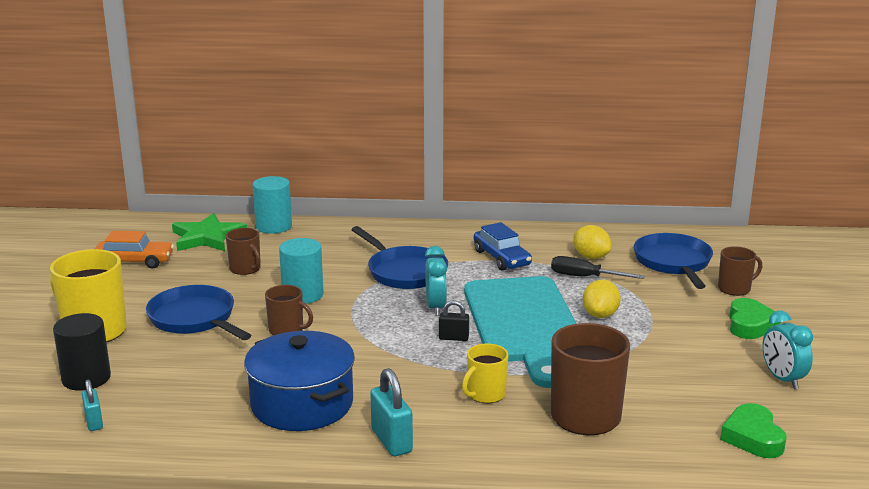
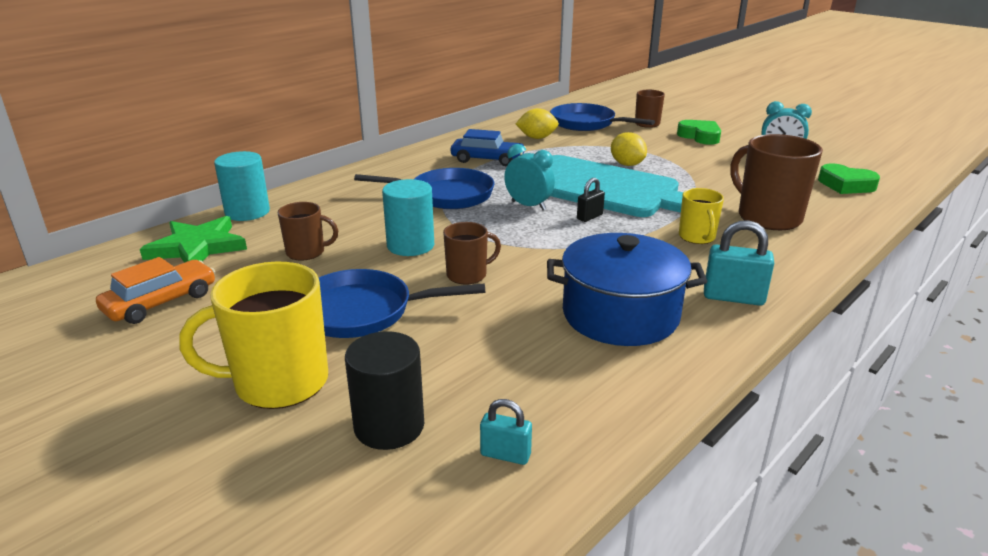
camera: 50 degrees left, 5 degrees up
(585, 277) = (563, 149): black screwdriver -> none

